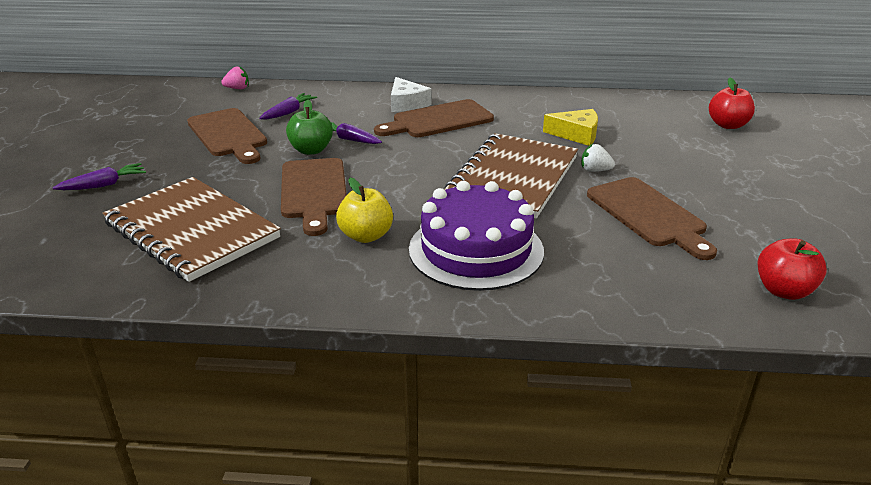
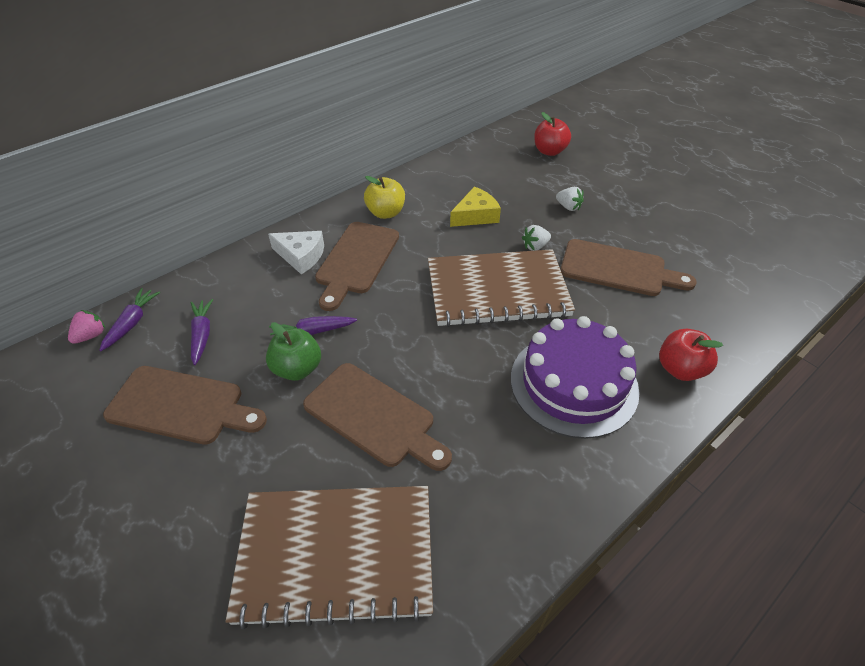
camera: 45 degrees left, 15 degrees up
(104, 185) = (141, 580): purple carrot -> purple carrot (132, 323)
(366, 236) = (485, 433): yellow apple -> yellow apple (386, 213)
(513, 178) = (497, 290): brown notebook -> brown notebook turned 75 degrees counterclockwise
(675, 162) = (568, 207): none -> white strawberry
(783, 290) = (753, 286): red apple -> red apple (680, 369)

